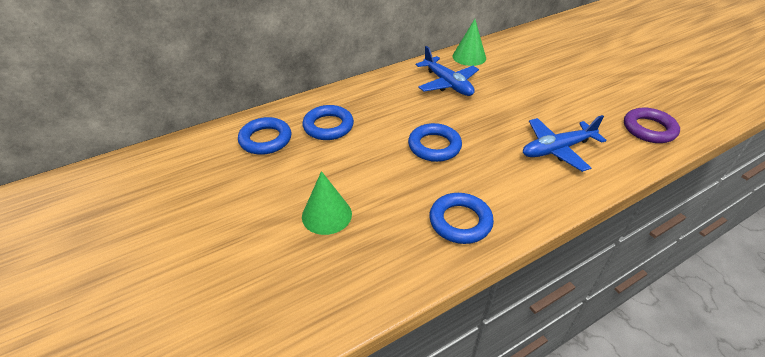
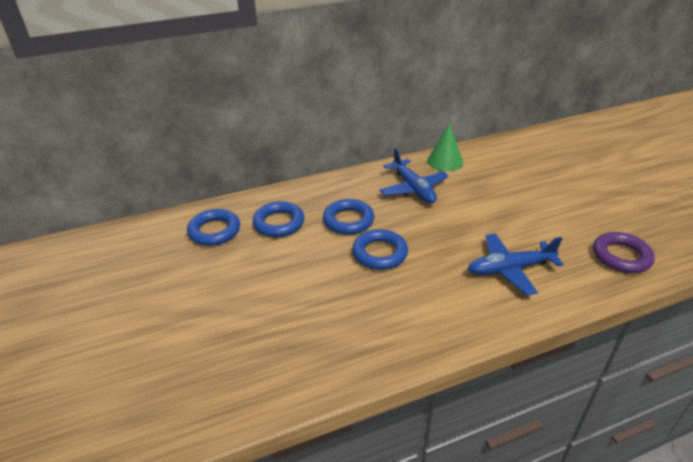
camera: 10 degrees right, 5 degrees down
(326, 215) = (251, 312): green cone -> none
(460, 221) = (383, 334): blue ring -> blue ring (348, 220)

